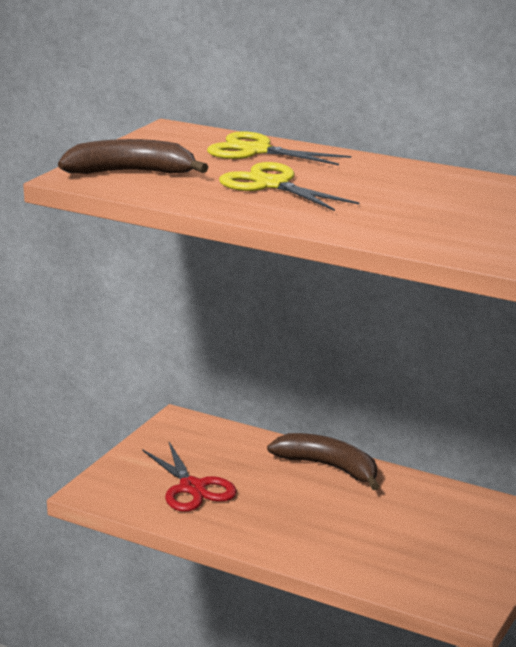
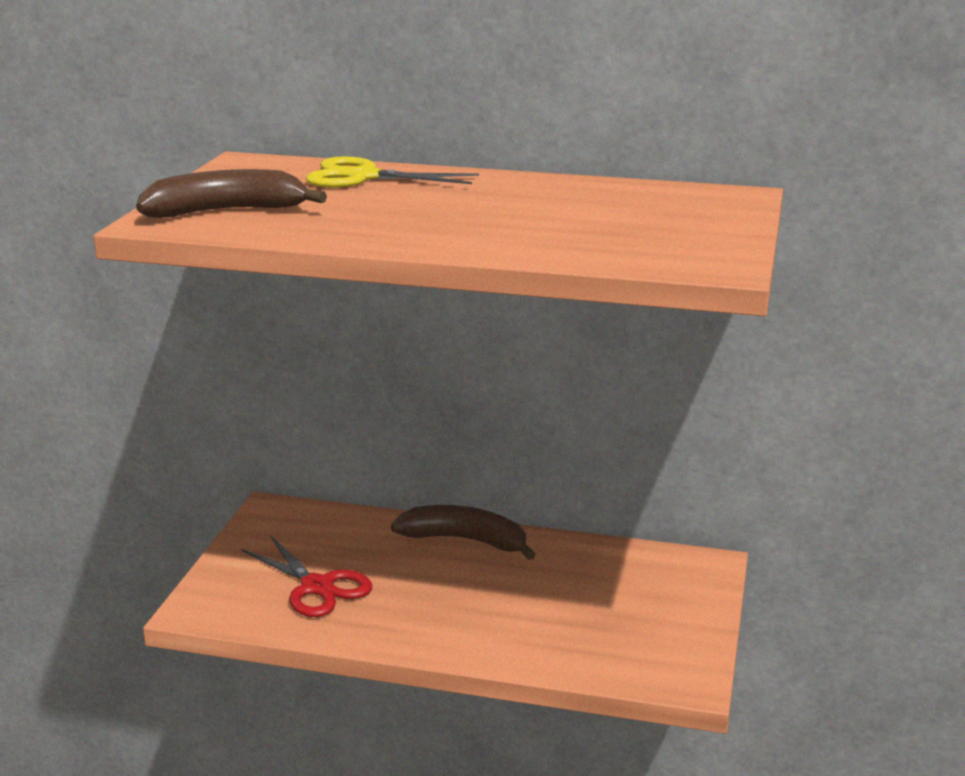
camera: 15 degrees left, 0 degrees up
(272, 185) = (406, 211): yellow scissors -> none

